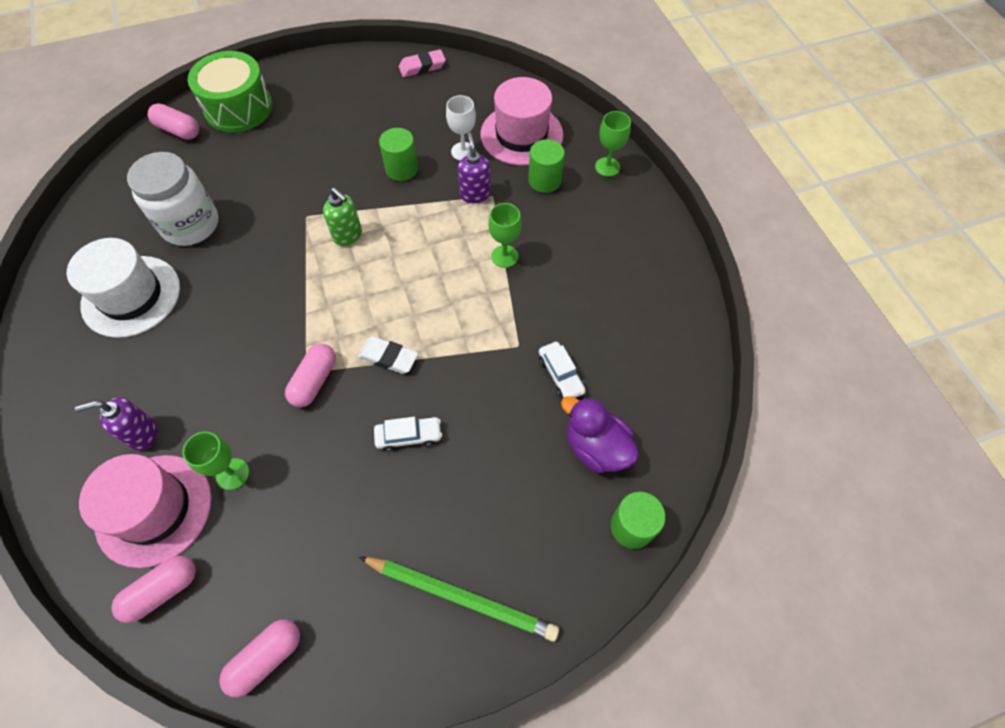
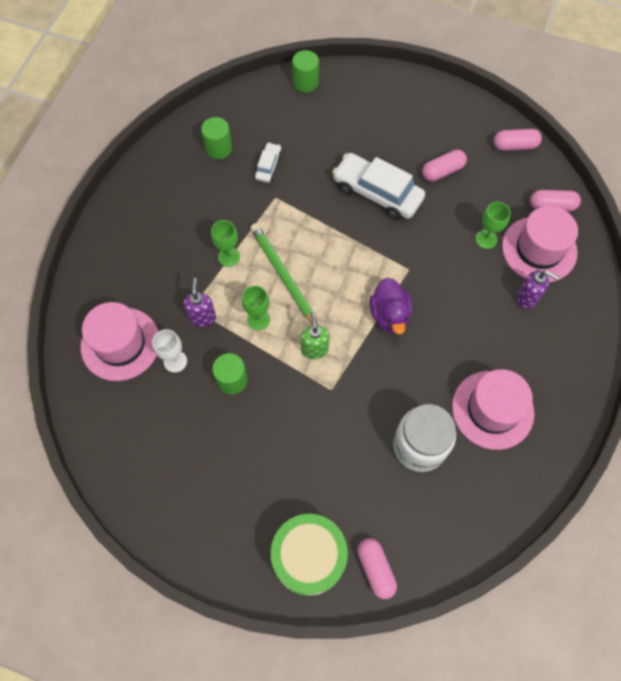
camera: 140 degrees left, 5 degrees up
(131, 296) = (492, 409): white hat -> pink hat
(314, 381) = (407, 260): pink capsule -> pink capsule (442, 171)
(388, 357) = (354, 243): white eraser -> none
(409, 436) = (377, 193): white car -> white car, size x2.05
(422, 67) = (122, 481): pink eraser -> none
(460, 597) = (409, 109): green pencil -> green pencil (284, 276)
(475, 194) = (202, 317): purple soap dispenser -> purple soap dispenser turned 150 degrees clockwise
(544, 180) = (147, 292): green cylinder -> green cylinder (218, 148)
(596, 447) = (287, 122): purple duck -> purple duck (389, 315)
(607, 167) = (95, 271): green goblet -> green goblet (258, 319)

